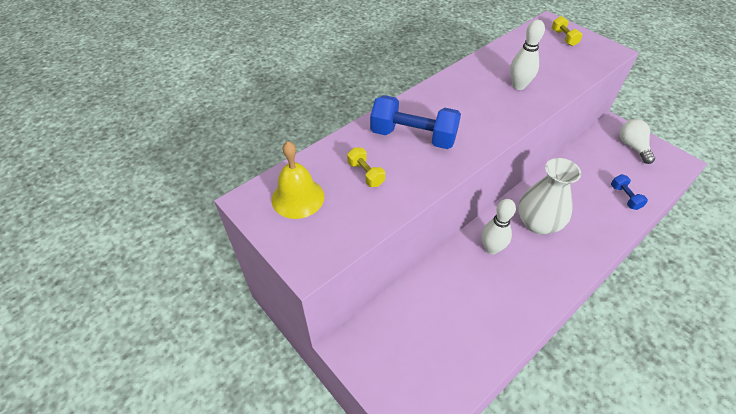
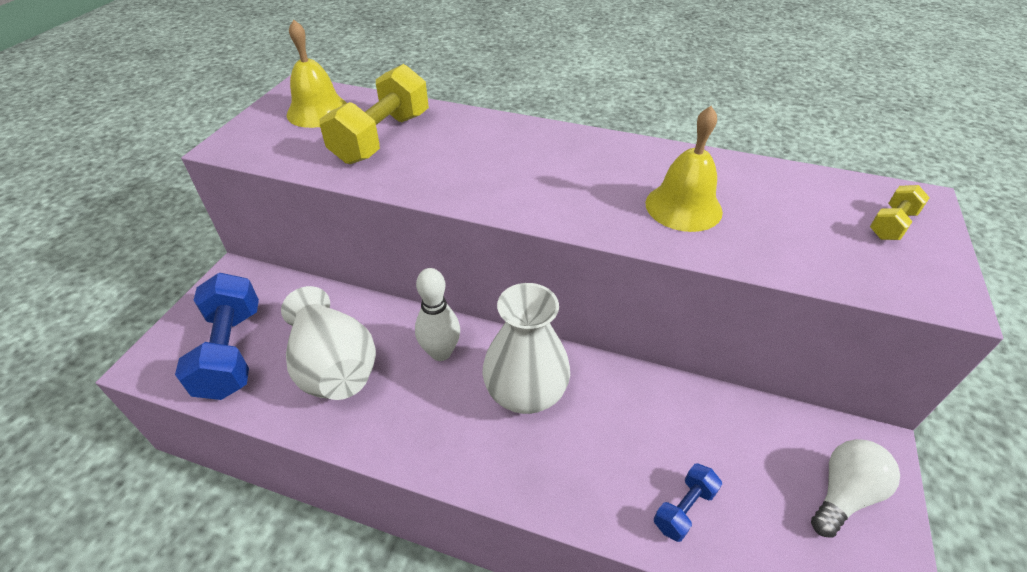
camera: 60 degrees right, 5 degrees down
(366, 174) = (382, 138): yellow dumbbell -> yellow dumbbell, size x2.01
(413, 136) = (475, 150): blue dumbbell -> blue dumbbell (231, 352)
(476, 306) = (334, 366): none -> white vase
(518, 86) = (683, 207): white bowling pin -> yellow bell

